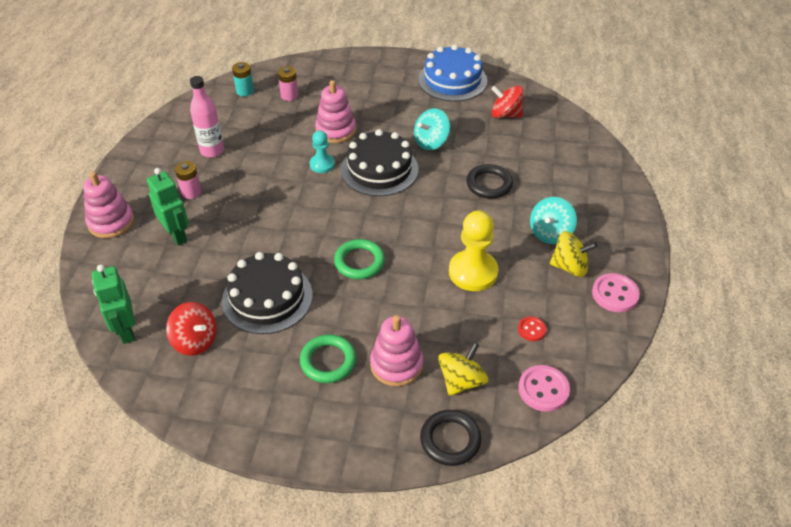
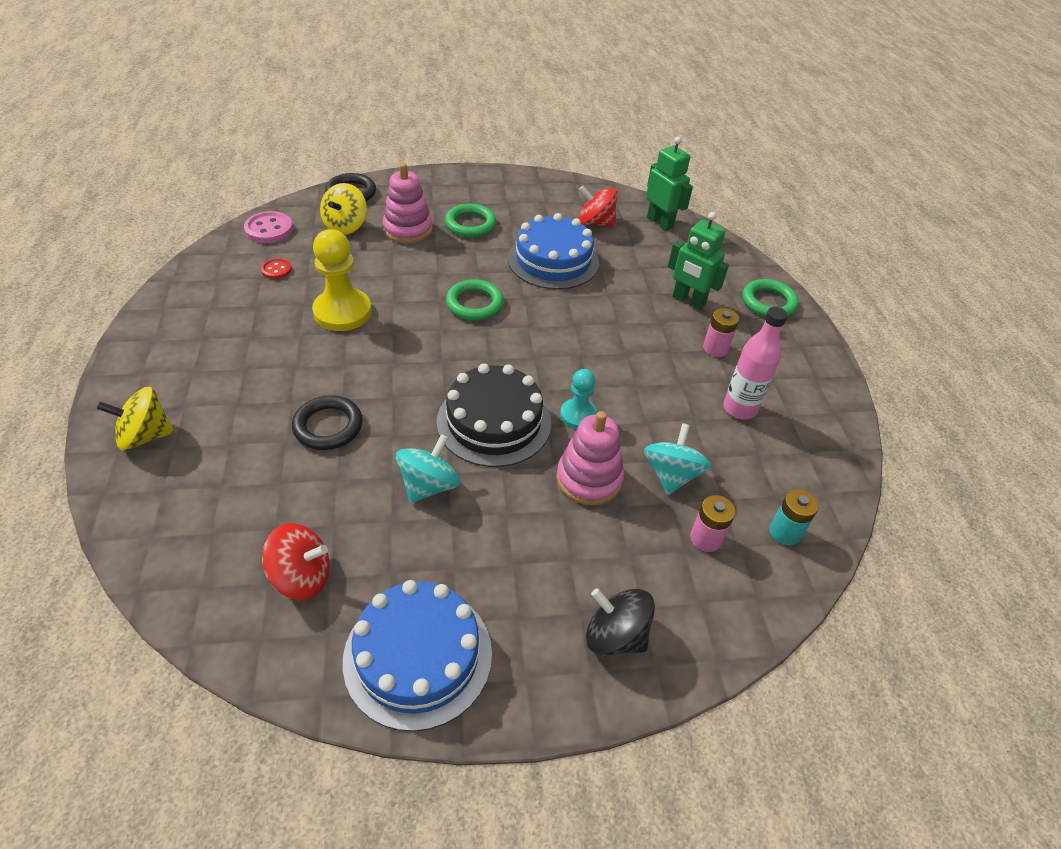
camera: 160 degrees right, 0 degrees up
(111, 222) = (768, 302): pink stacking toy -> green ring
(267, 298) = (553, 260): black cake -> blue cake
(359, 72) = (615, 635): none -> black spinning top
(550, 233) = (243, 370): turquoise spinning top -> turquoise spinning top (671, 475)
(569, 267) = (224, 334): yellow spinning top -> yellow spinning top (145, 436)
(615, 294) = (175, 313): pink button -> none

